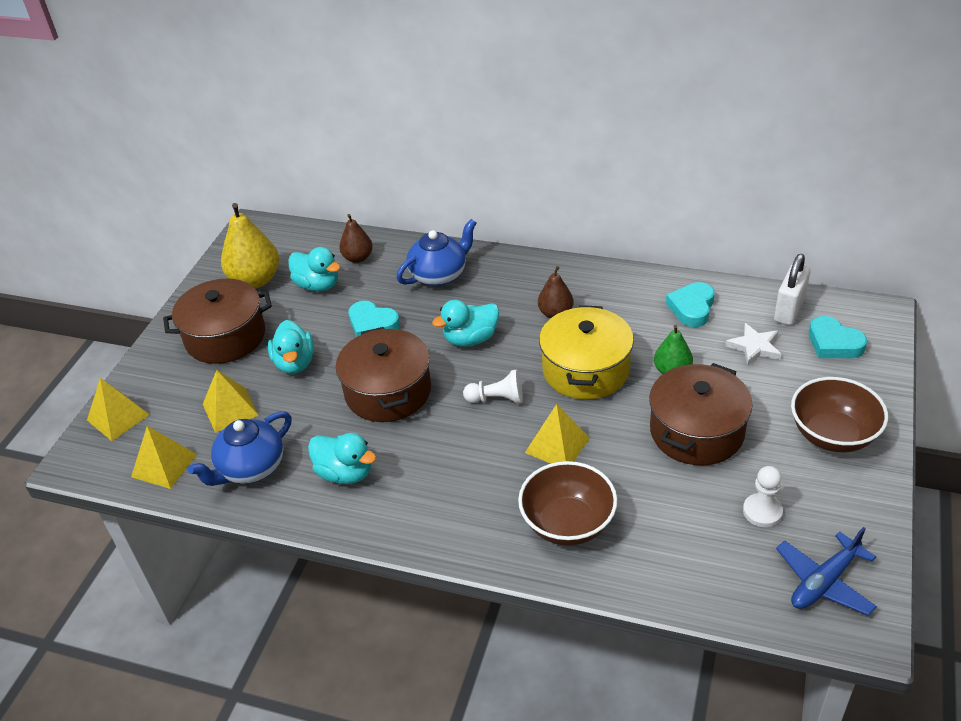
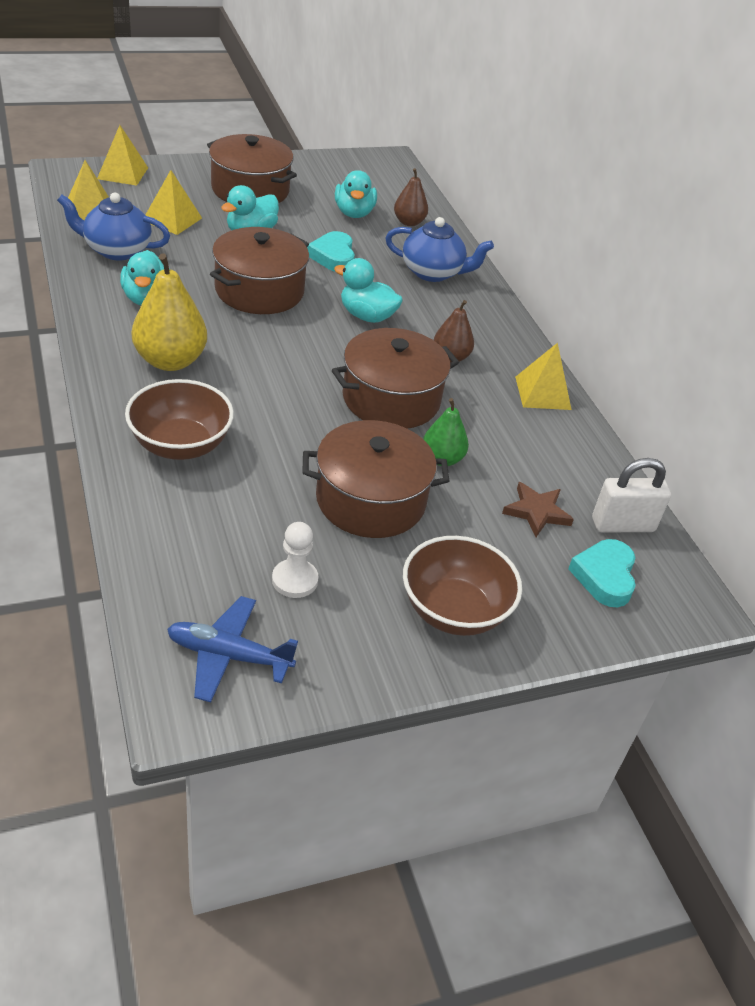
camera: 45 degrees right, 0 degrees up
(255, 280) = (329, 181): yellow pear -> yellow pear (170, 361)
(497, 399) = (303, 355): white pawn -> none
(557, 445) = (275, 409): yellow pyramid -> yellow pyramid (542, 393)
(586, 370) = (391, 399): yellow pot -> brown pot
(692, 308) = (551, 448): turquoise heart -> none
(754, 347) = (537, 512): white star -> brown star

